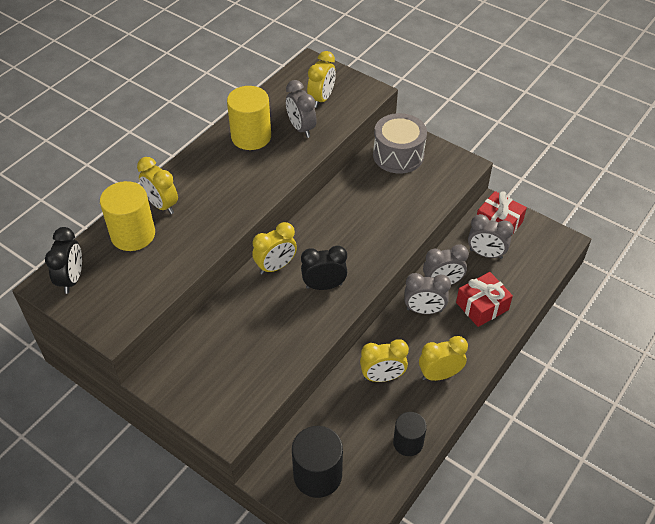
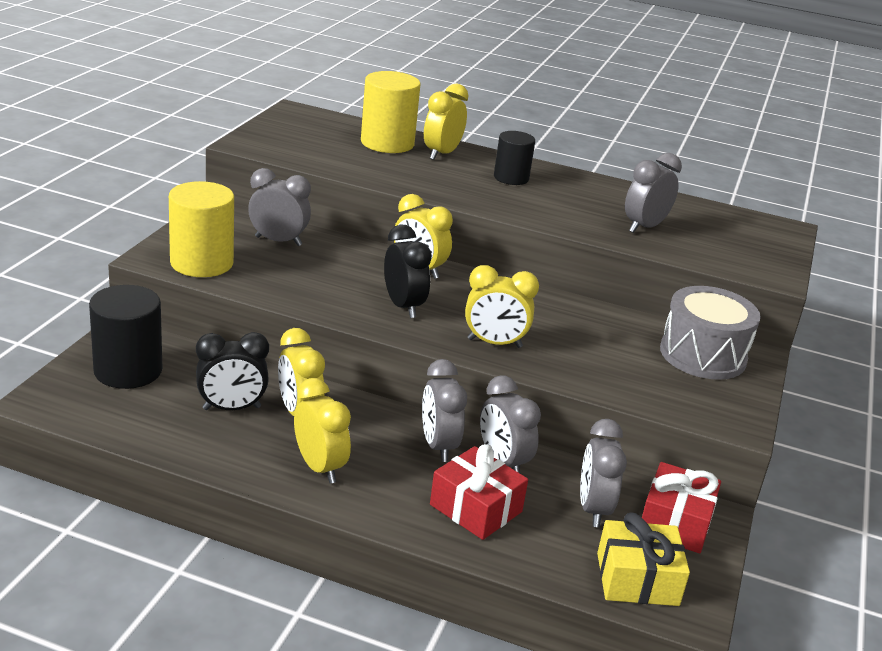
camera: 70 degrees right, 20 degrees down
(72, 279) = (308, 120): black clock -> black clock (232, 408)
(215, 344) = (278, 241): none -> grey clock
(251, 136) = (599, 196): yellow cylinder -> yellow cylinder (202, 263)
(321, 99) = (718, 238): yellow clock -> yellow clock (494, 343)
(408, 442) = (190, 443): black cylinder -> black cylinder (511, 178)
(540, 253) = (637, 579): none -> yellow gift

